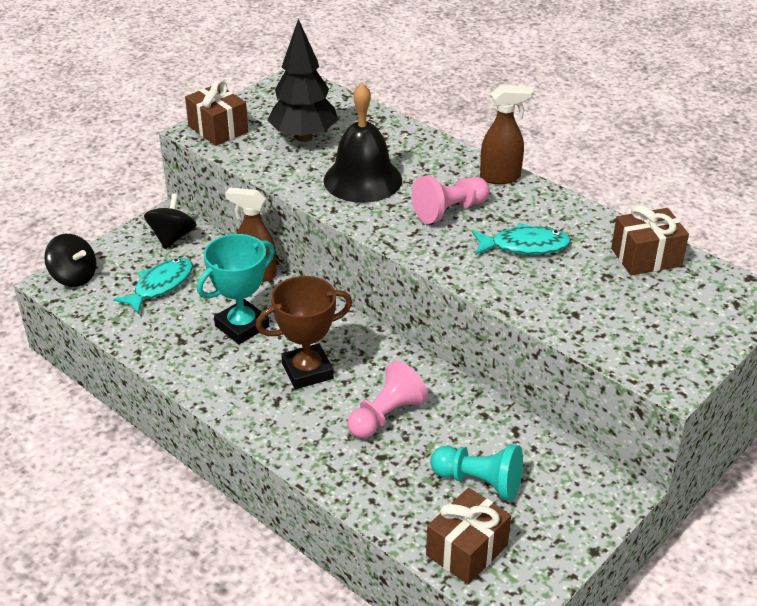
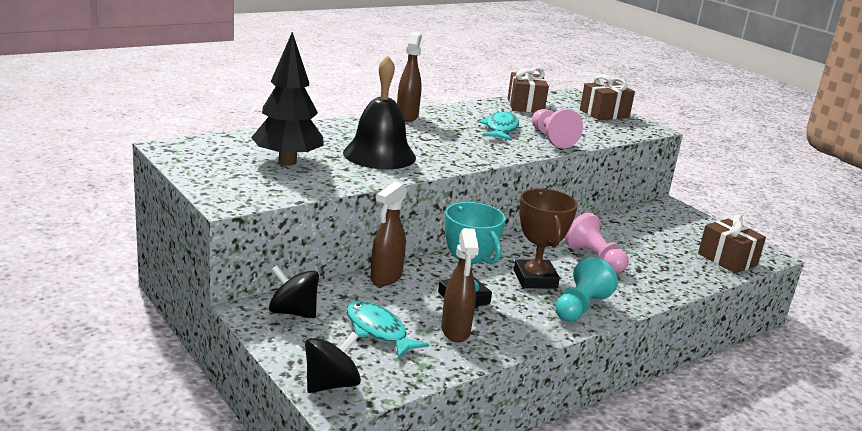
camera: 80 degrees left, 15 degrees down
(176, 329) = (455, 331): none -> brown spray bottle
(218, 129) = (236, 192): brown gift -> brown gift (604, 114)
(449, 211) = (444, 138): pink pawn -> pink pawn (551, 138)
(479, 482) = (664, 242): turquoise pawn -> turquoise pawn (580, 307)

